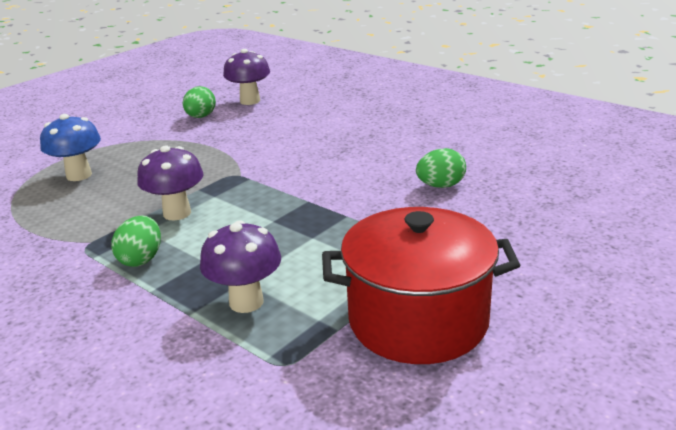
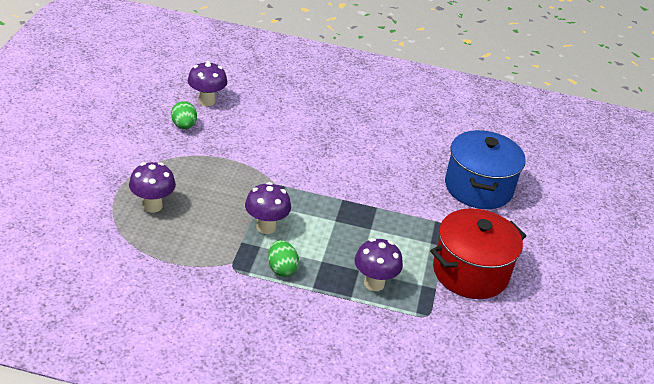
camera: 35 degrees left, 10 degrees up
(79, 175) = (152, 206): blue mushroom -> purple mushroom
(440, 186) = (413, 171): green egg -> none
(529, 217) = (478, 188): none -> blue pot

